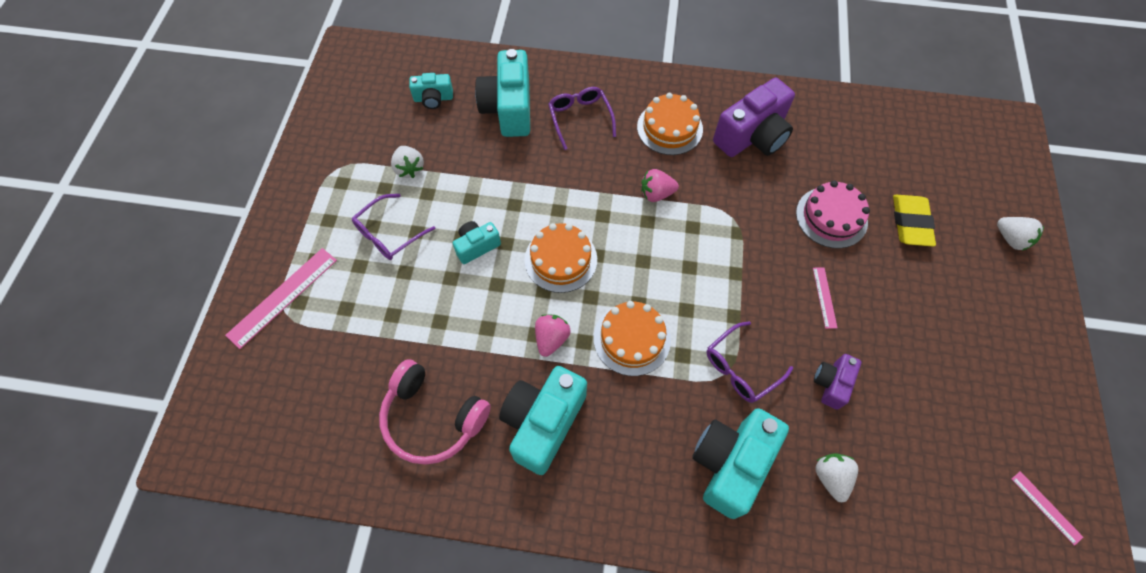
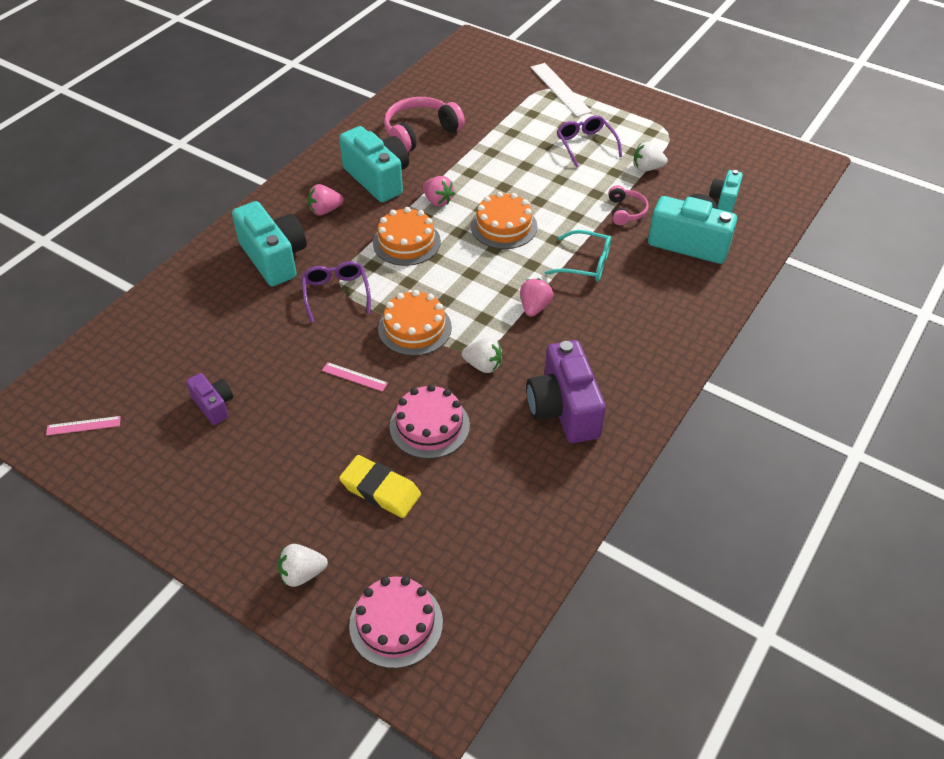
camera: 115 degrees right, 15 degrees down
(282, 297) = (560, 89): pink ruler -> white ruler
(477, 246) = (546, 185): turquoise camera -> none
(487, 166) = (625, 211): none -> pink headphones
(578, 175) = (585, 263): none -> turquoise glasses
(580, 118) = (653, 286): purple glasses -> none
(627, 453) = (325, 210): none -> pink strawberry
(669, 128) = (608, 347): orange cake -> orange cake (414, 328)
(831, 383) = (281, 342): purple camera -> purple camera (214, 405)
(831, 477) = (219, 307): white strawberry -> white strawberry (483, 365)
(992, 167) = (396, 623): none -> pink cake

